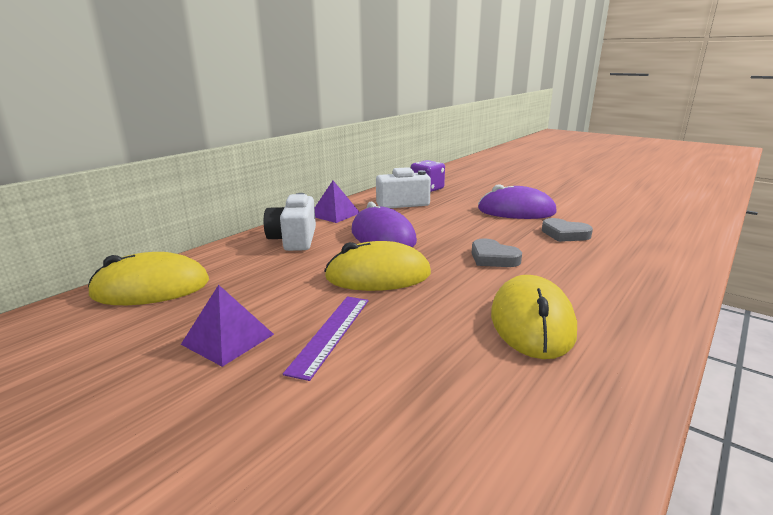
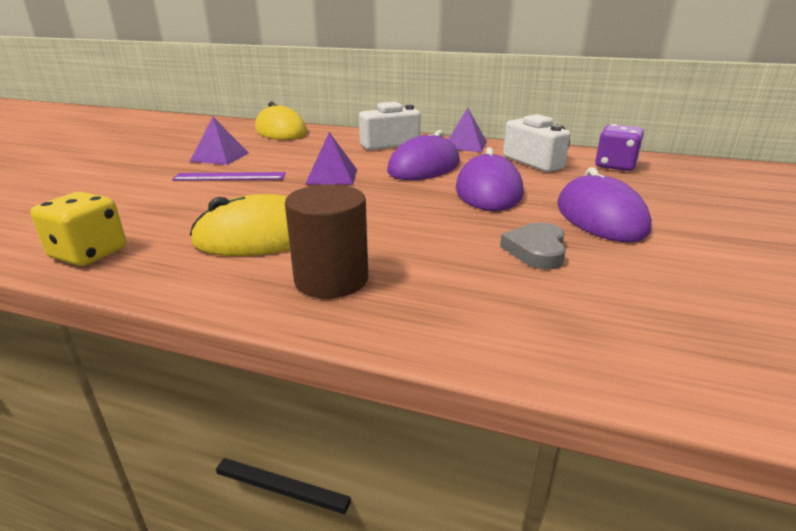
camera: 70 degrees right, 5 degrees up
(378, 275) = (332, 176): yellow mouse -> purple pyramid
(456, 227) = (488, 191): none -> purple mouse
(493, 258) = (407, 214): grey heart -> none
(569, 439) = (89, 253): none -> yellow dice
(615, 298) = (331, 279): none -> brown cylinder

